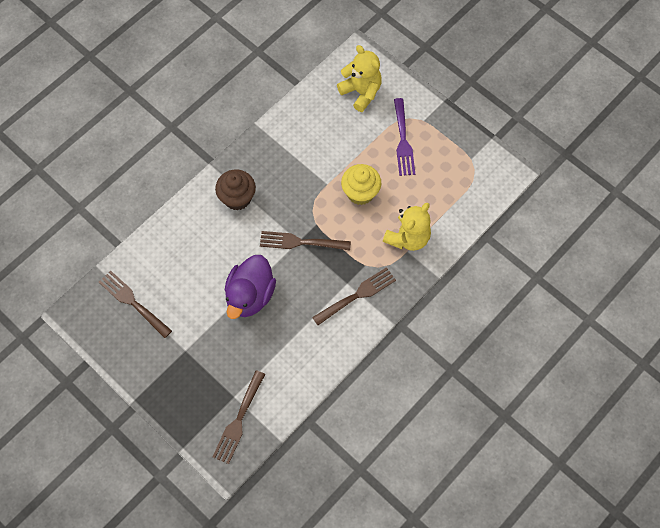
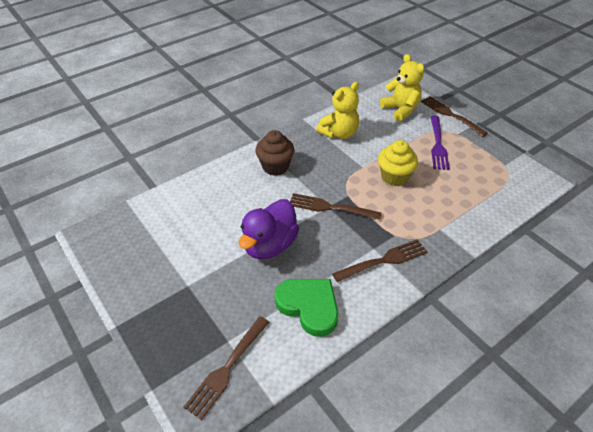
camera: 10 degrees right, 20 degrees down
(133, 302) = (149, 234): brown fork -> brown fork (450, 115)
(296, 353) = (309, 306): none -> green heart
(408, 238) = (441, 218): yellow teddy bear -> yellow teddy bear (339, 133)

